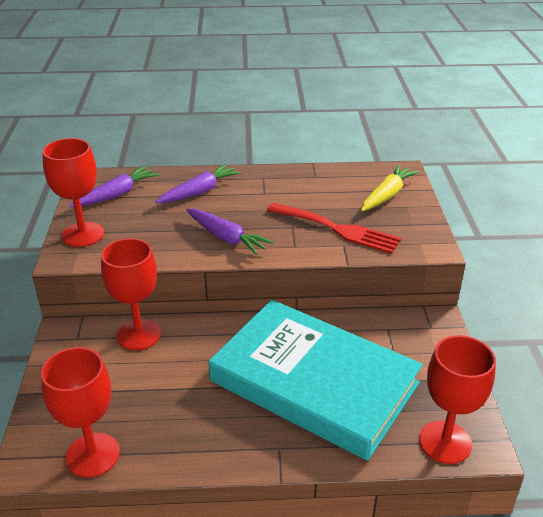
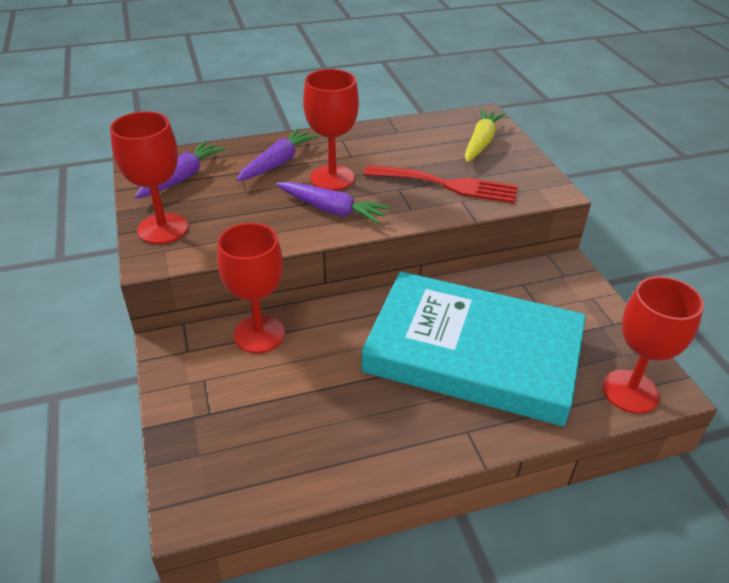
camera: 15 degrees left, 5 degrees up
(93, 455) = (264, 482): red goblet -> red goblet (332, 178)

